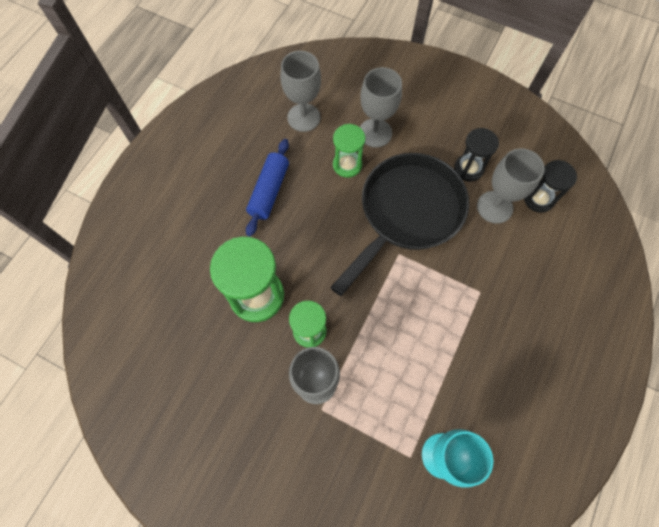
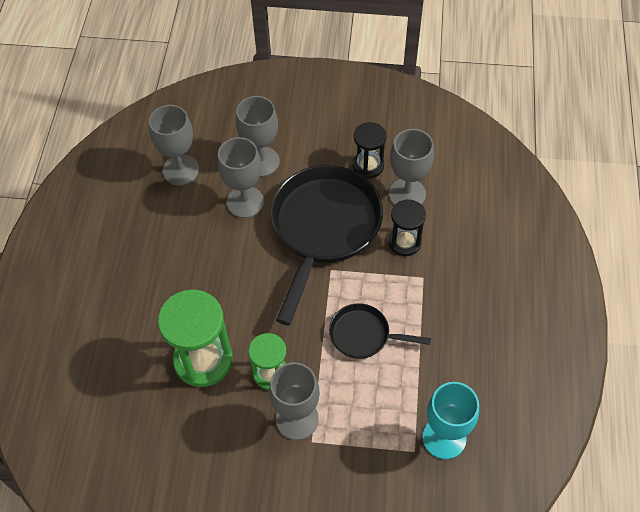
camera: 20 degrees left, 10 degrees down
(269, 191) = (174, 254): blue rolling pin -> none
(347, 165) = (245, 202): green hourglass -> grey goblet
(405, 327) = (364, 335): none -> black pan
(538, 199) = (446, 172): black hourglass -> black hourglass (404, 242)

